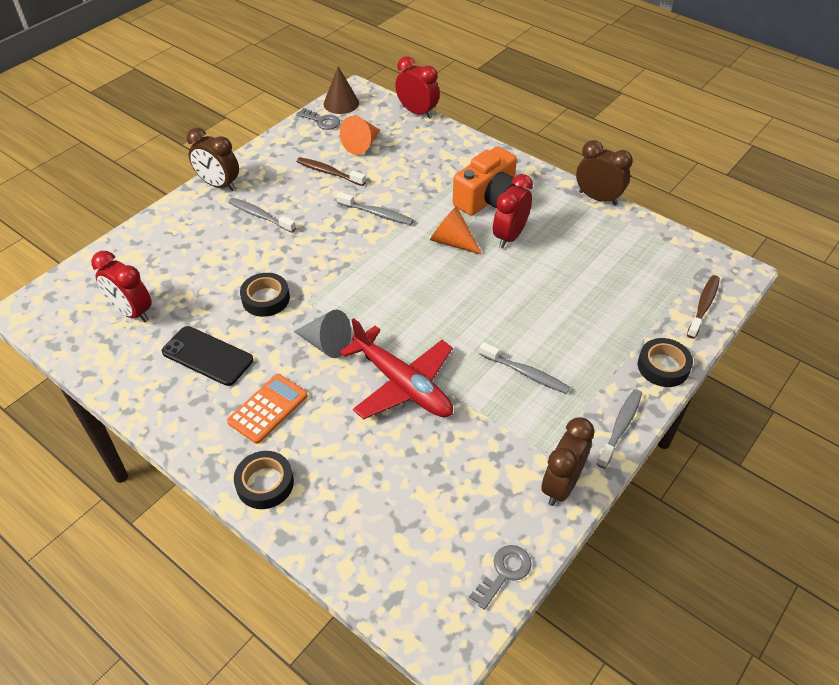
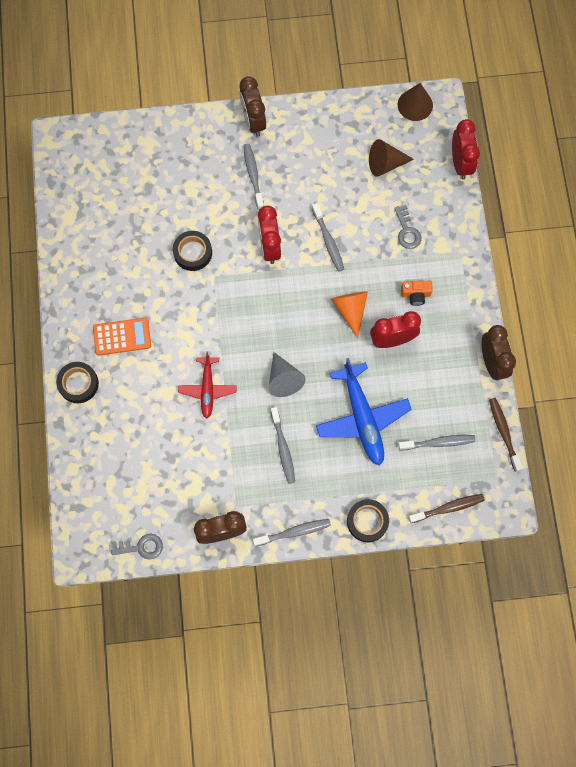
camera: 45 degrees right, 25 degrees up
(132, 312) = (110, 194): red clock -> red clock (269, 247)
(207, 356) = (123, 268): black phone -> none
(322, 121) = (382, 113): grey key -> grey key (407, 231)
(326, 344) = (194, 320): grey cone -> grey cone (283, 379)
(329, 172) = (335, 173): brown toothbrush -> brown toothbrush (503, 432)
(362, 145) = (385, 164): orange cone -> brown cone
(402, 384) = (207, 389): red plane -> red plane, size x0.61
(488, 199) = (415, 294): orange camera -> orange camera, size x0.47
(557, 301) = (362, 417): none -> blue plane
(635, 271) = (438, 442): none -> grey toothbrush

